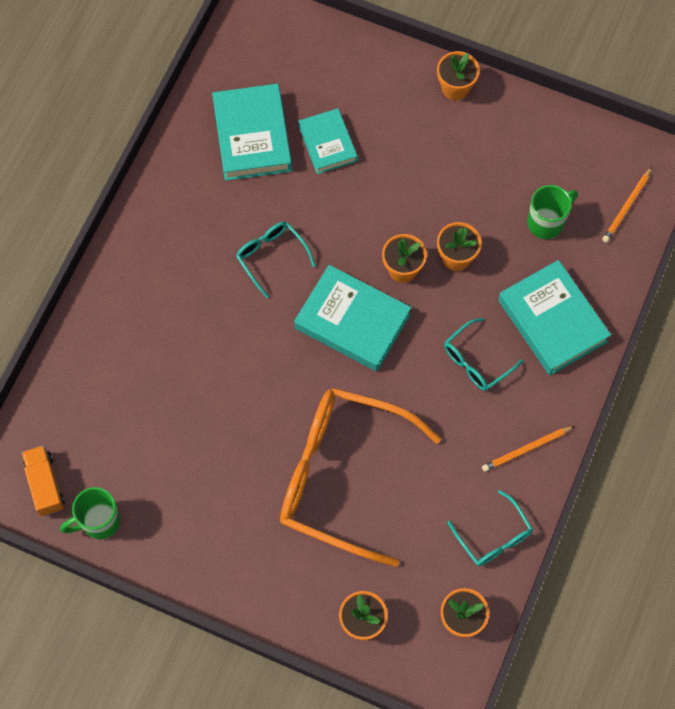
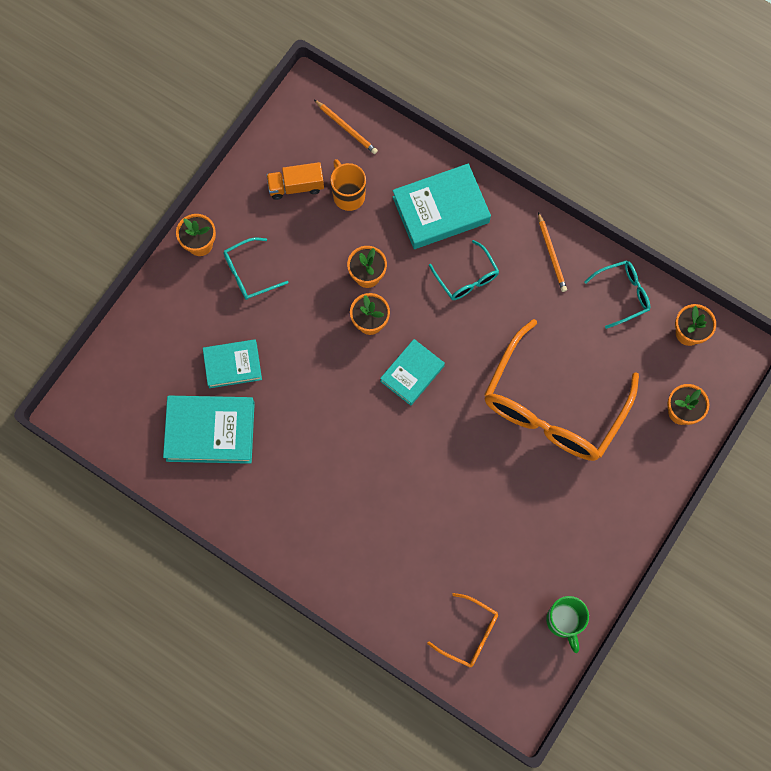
camera: 80 degrees left, 5 degrees up
(45, 485) = (523, 666): orange truck -> orange truck (296, 186)
(73, 425) = (470, 634): none -> orange glasses
(271, 256) = (336, 433): turquoise glasses -> turquoise glasses (249, 273)
(352, 321) = (412, 373): turquoise book -> turquoise book, size x0.63
(546, 222) = (348, 195): green mug -> orange mug

